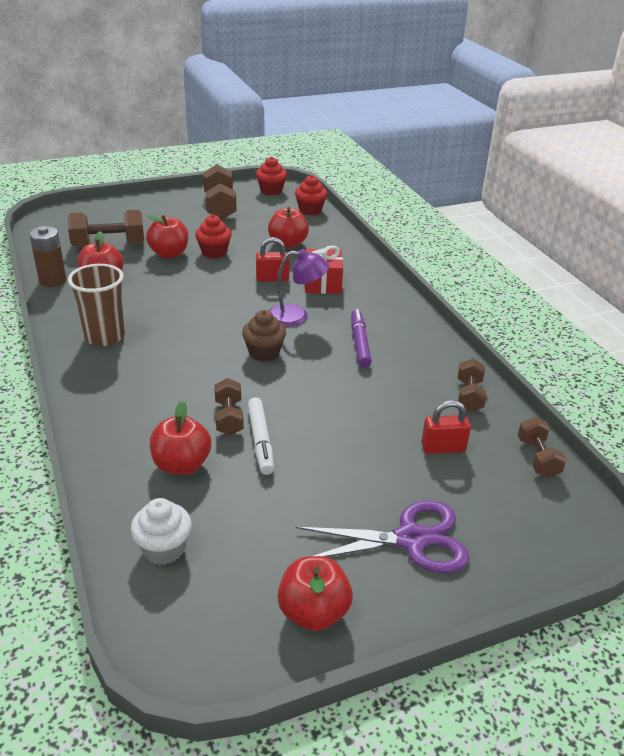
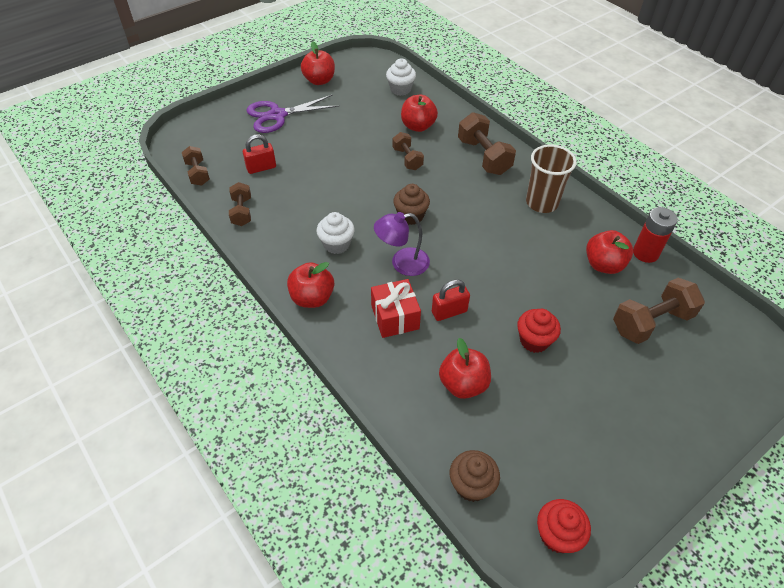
camera: 165 degrees right, 15 degrees up
(52, 280) = (645, 253): brown battery -> red battery
(169, 254) = (578, 324): red apple -> red apple (312, 298)
(220, 206) = (597, 453): brown dumbbell -> brown dumbbell (484, 157)
(260, 441) = (379, 149): white marker -> none
(310, 210) = (471, 485): red cupcake -> brown cupcake
(360, 343) = (336, 244): purple marker -> white cupcake

